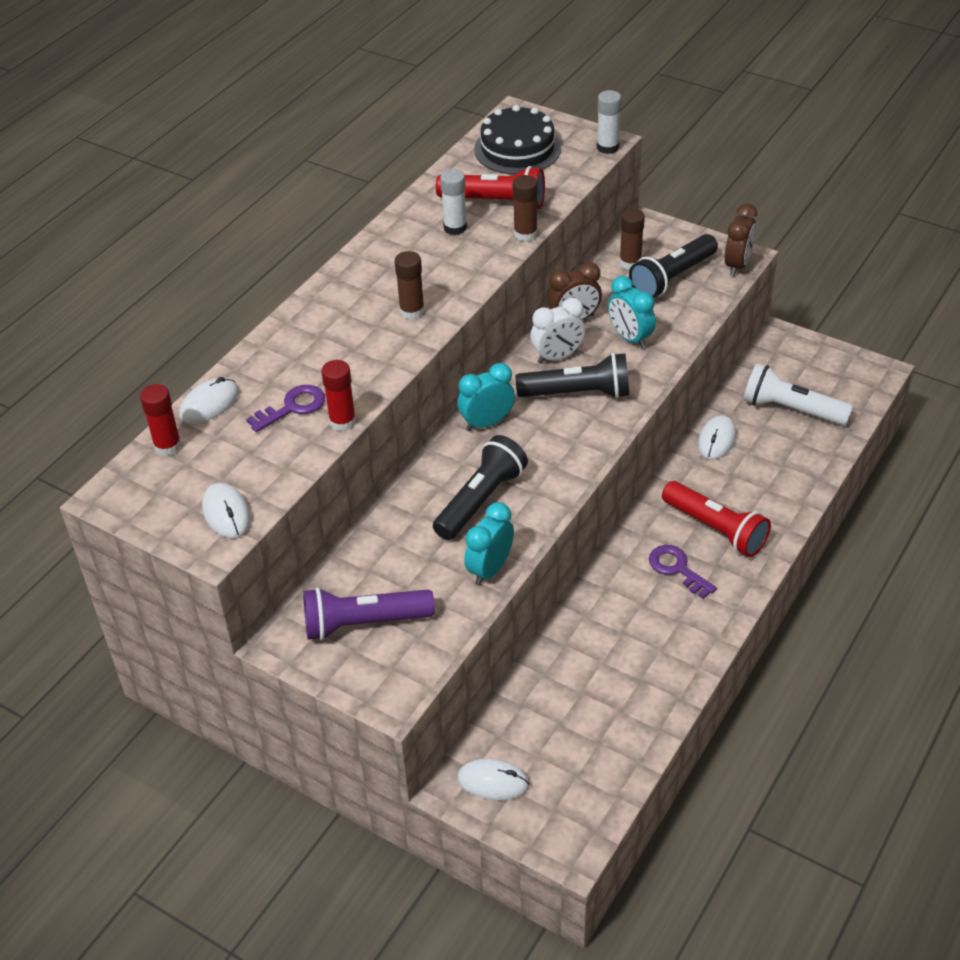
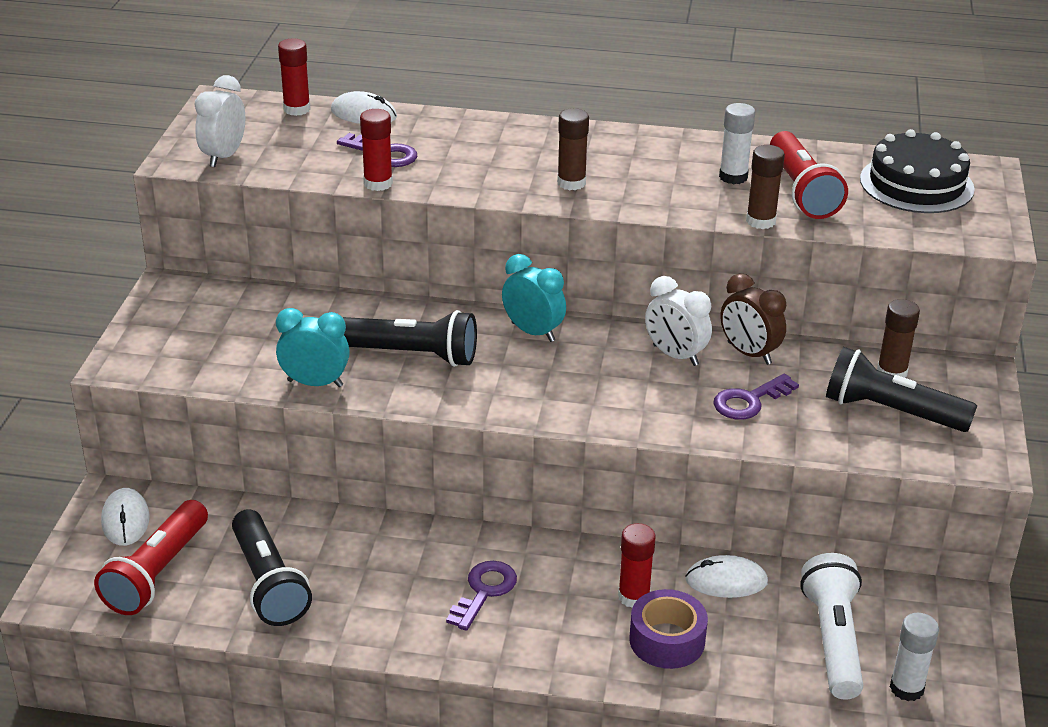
camera: 65 degrees right, 10 degrees down
(226, 513) = (224, 156): white mouse -> white clock
(363, 623) = (209, 325): purple flashlight -> none
(578, 393) = (623, 383): black flashlight -> black flashlight (268, 583)
(607, 147) = (984, 242): white glue stick -> white glue stick (906, 688)
(630, 338) = (749, 401): turquoise clock -> purple key
(714, 490) = (634, 596): none -> red glue stick
(715, 529) = (567, 611): red flashlight -> red flashlight (157, 573)
(737, 265) = (966, 461): brown clock -> none
(763, 487) = (667, 640): none -> purple tape

